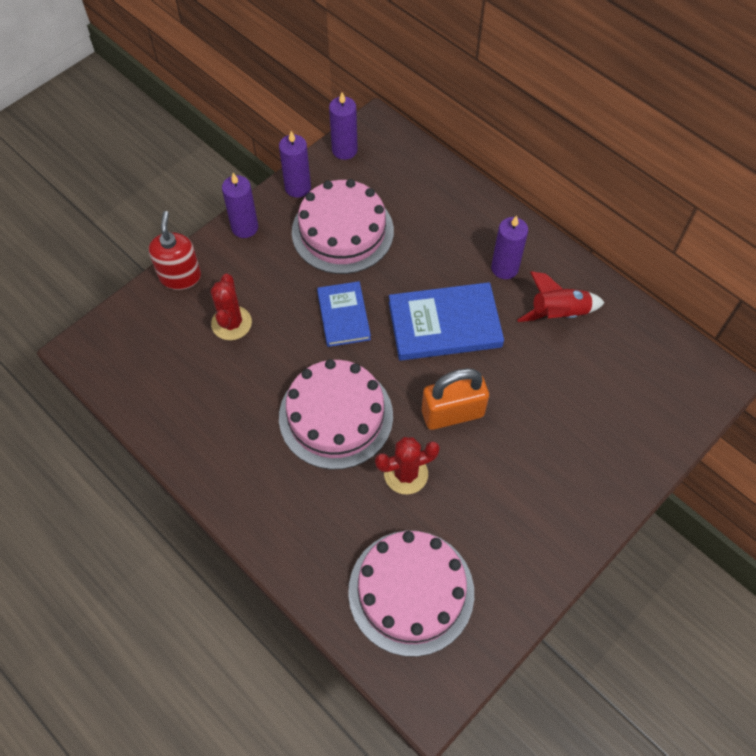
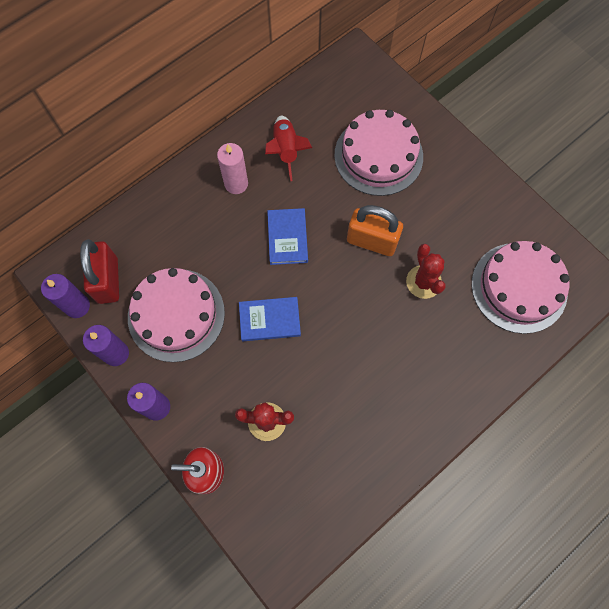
camera: 85 degrees left, 10 degrees up
(336, 416) = (369, 333): pink cake -> pink cake (378, 155)
(374, 170) = (108, 280): none -> red padlock
(444, 324) = (287, 237): blue book -> blue book, size x0.63
(452, 413) = (372, 241): orange padlock -> orange padlock turned 60 degrees counterclockwise
(504, 268) = (236, 184): purple candle -> pink candle

